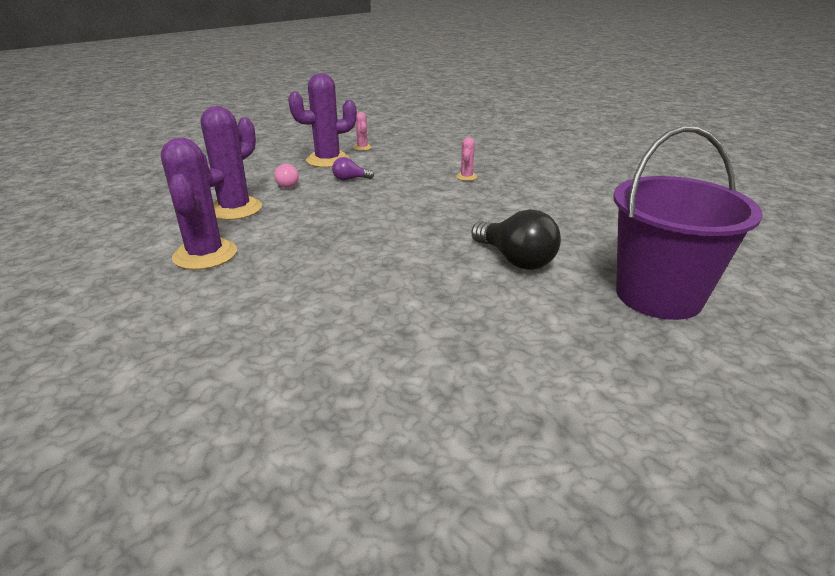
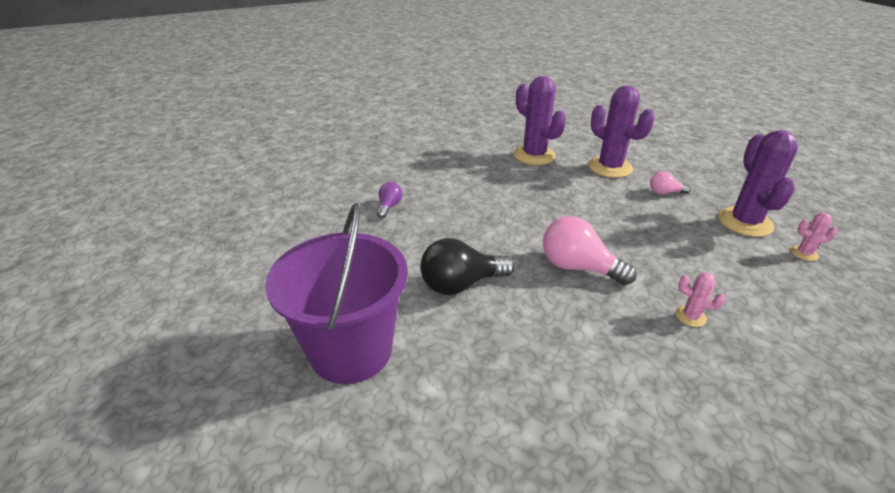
camera: 110 degrees right, 5 degrees up
(205, 255) = (534, 155): purple cactus -> purple cactus turned 45 degrees clockwise
(350, 179) = (680, 228): purple light bulb -> purple light bulb (389, 207)
(441, 213) = (578, 267): none -> pink light bulb

